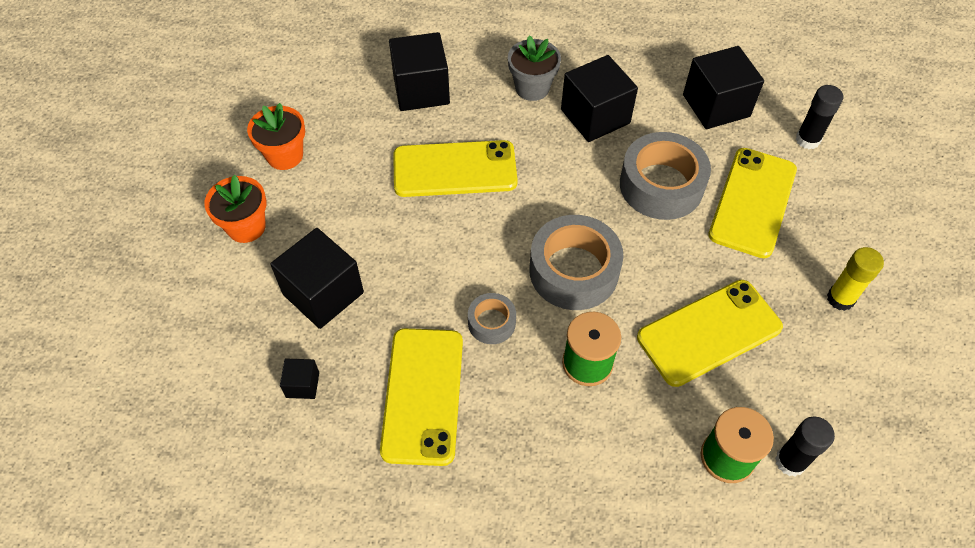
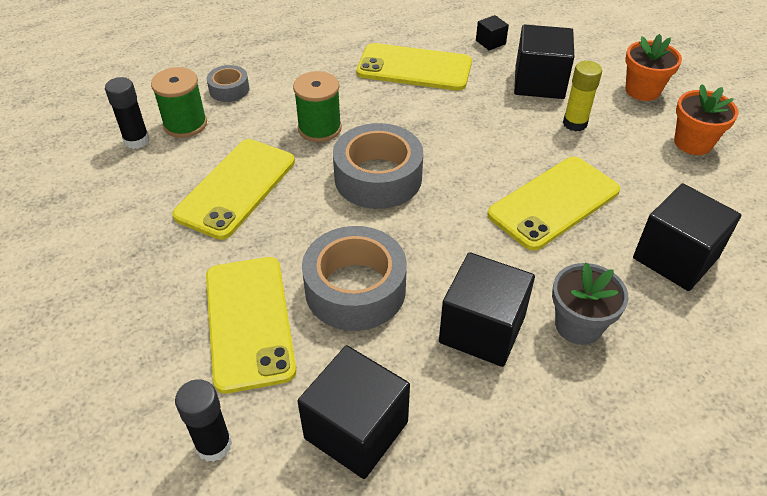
camera: 145 degrees right, 10 degrees down
(422, 395) = (414, 68): yellow phone -> yellow phone turned 45 degrees counterclockwise
(491, 323) = (409, 119): grey tape -> grey tape (229, 89)
(840, 298) = (123, 270): yellow glue stick -> yellow glue stick (575, 123)

